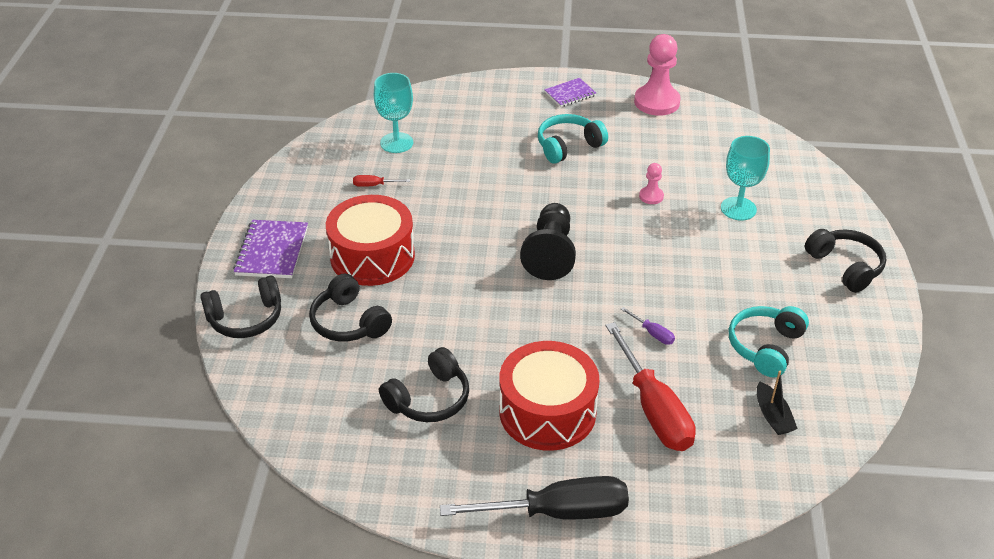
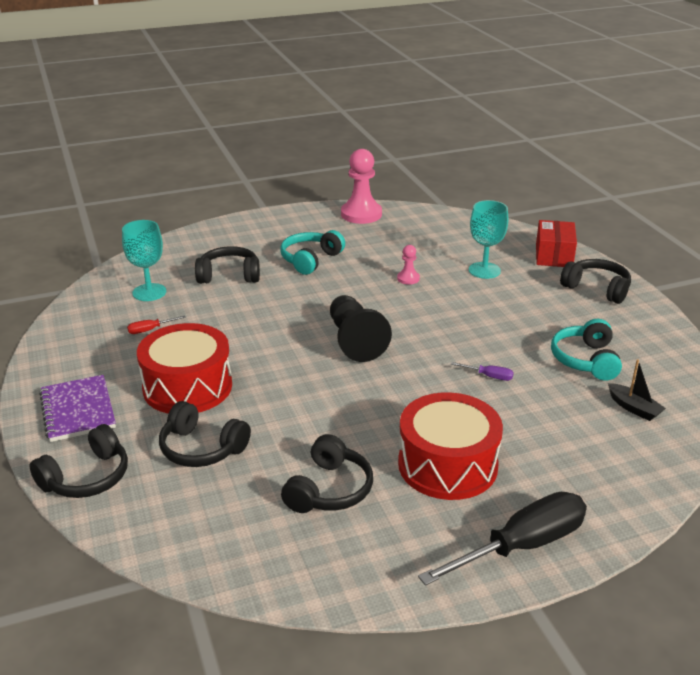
camera: 25 degrees left, 10 degrees down
(479, 143) = (229, 275): none -> black headphones
(570, 94) = (284, 224): purple notebook -> none
(654, 409) = (537, 433): red screwdriver -> none
(829, 211) = (554, 255): none -> red box

